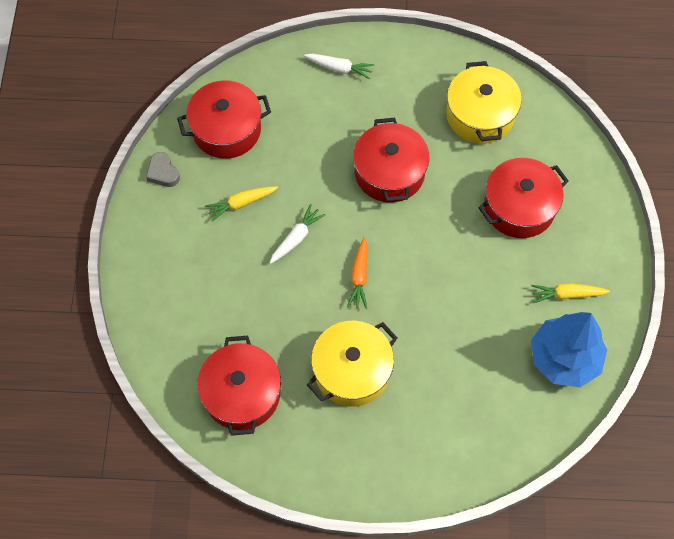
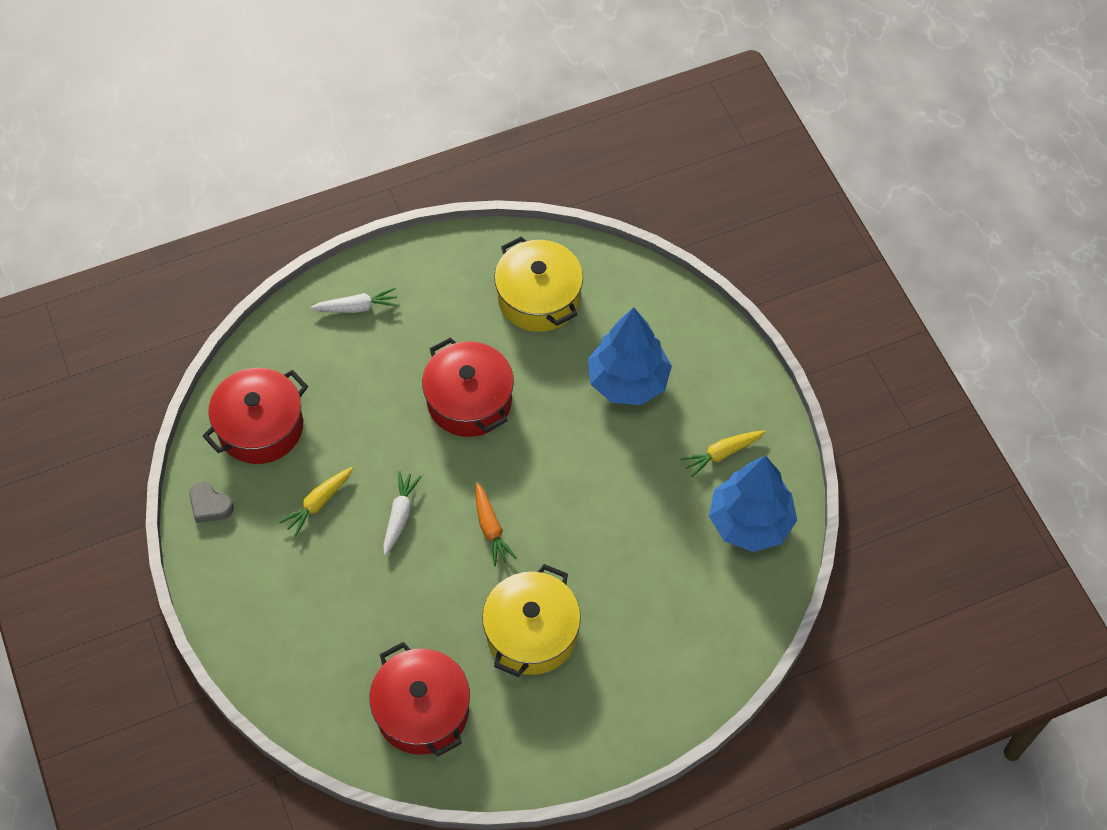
camera: 25 degrees left, 5 degrees down
(519, 207) = (628, 381): red pot -> blue tree

